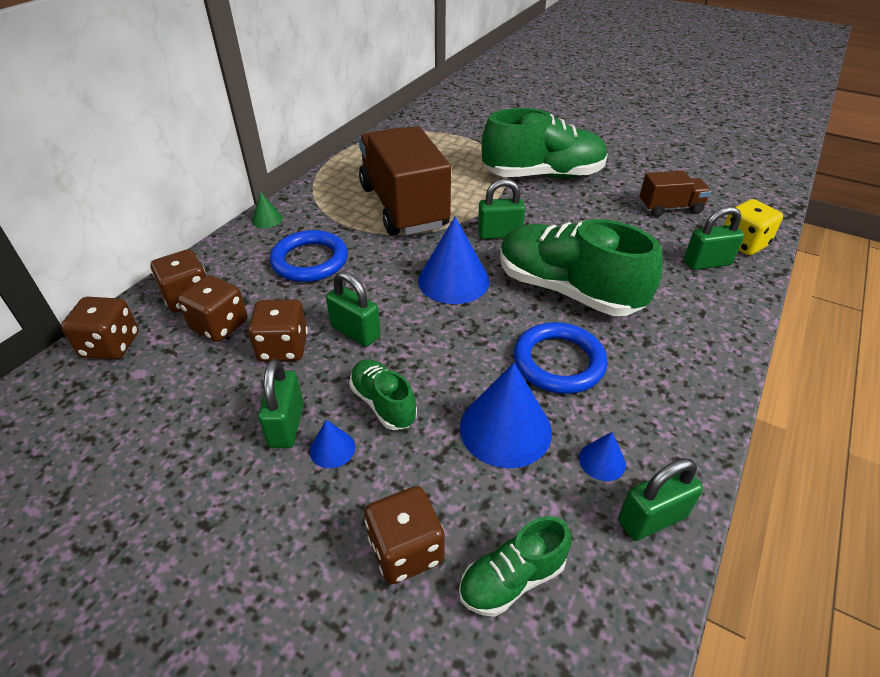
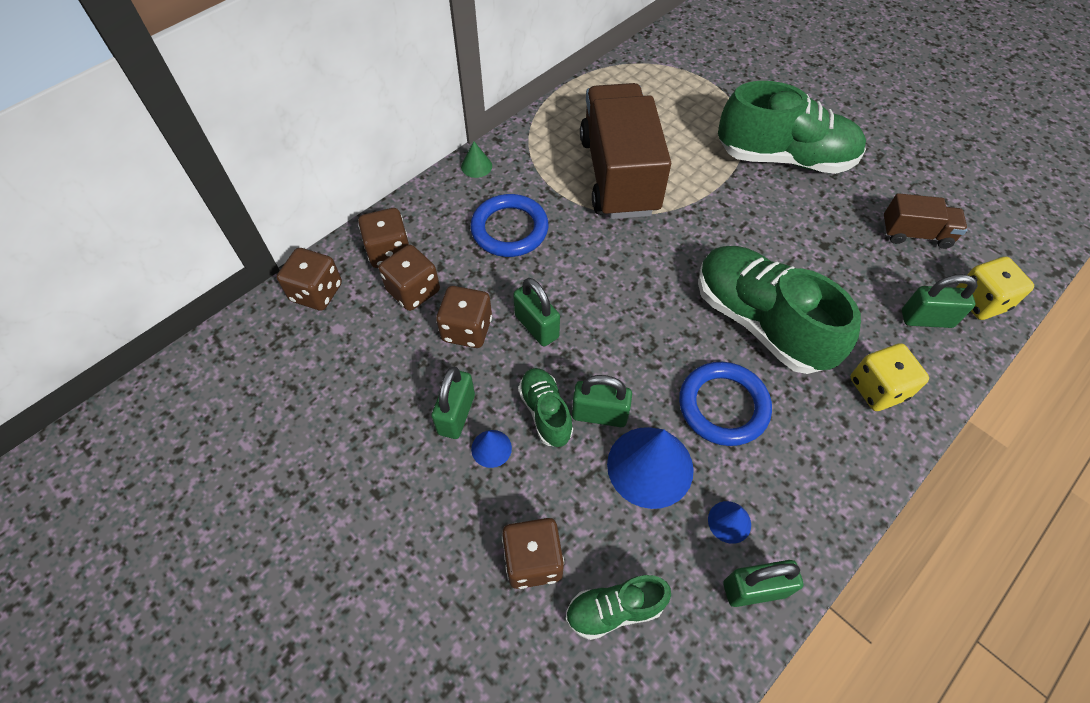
camera: 15 degrees right, 15 degrees up
(453, 280) = (646, 284): blue cone -> none
(499, 234) = (711, 233): green padlock -> green padlock (599, 414)
(691, 321) = (877, 389): none -> yellow dice

